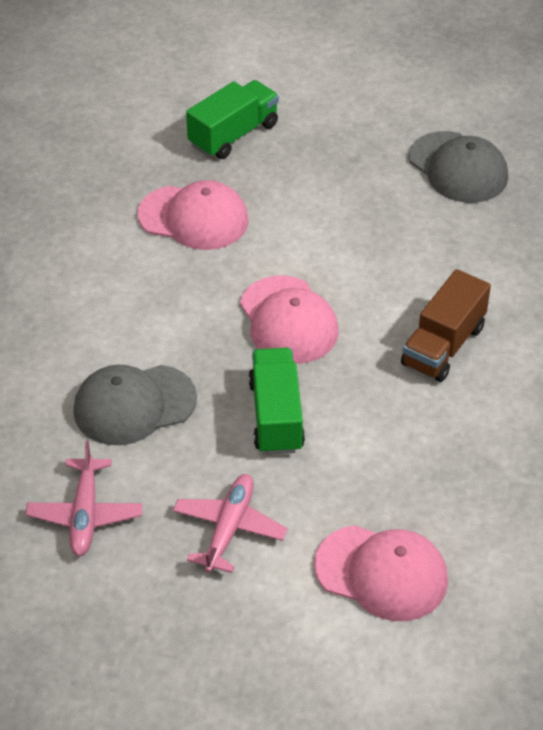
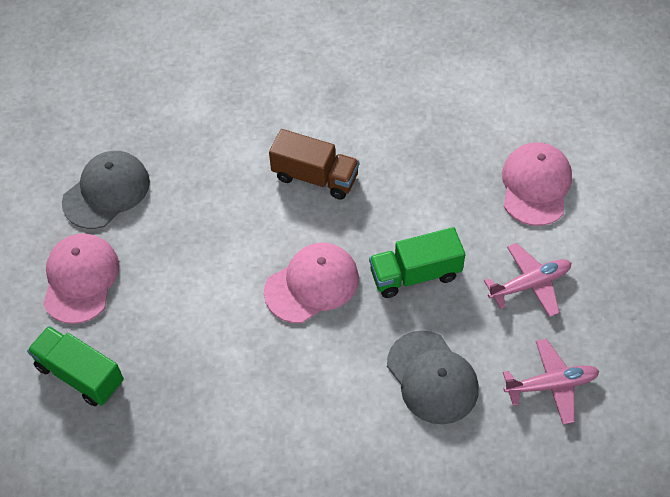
camera: 100 degrees left, 10 degrees up
(194, 218) = (201, 383): pink cap -> pink cap (80, 279)
(229, 528) = (530, 284): pink plane -> pink plane turned 150 degrees clockwise

